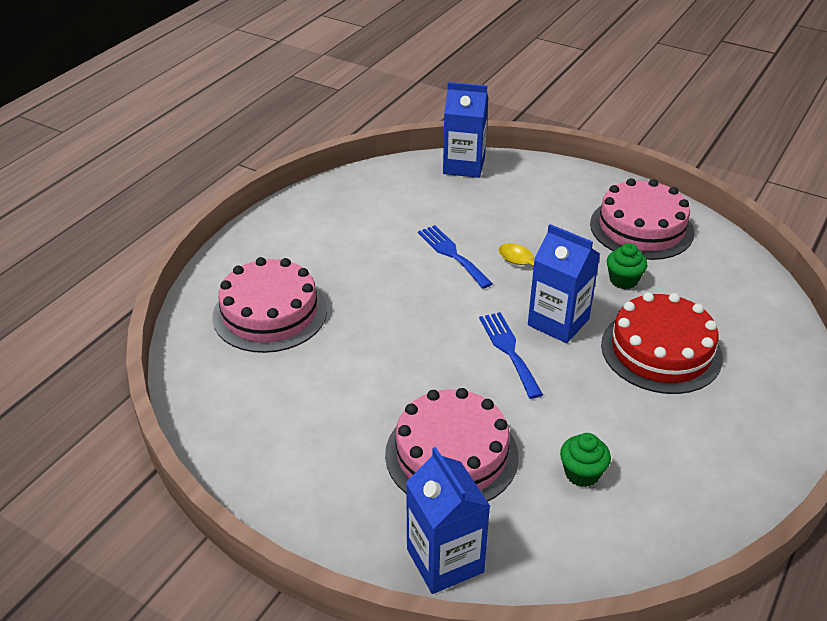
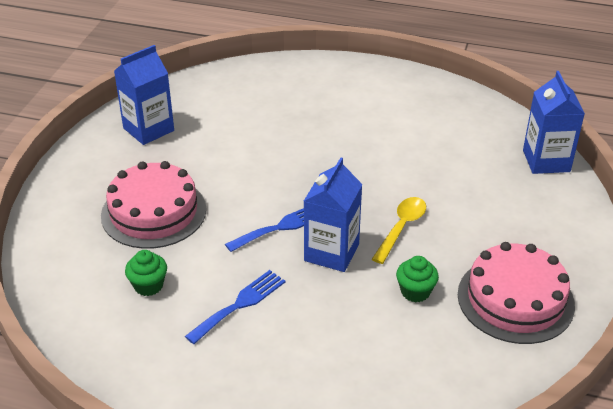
camera: 75 degrees right, 0 degrees up
(270, 313) = (278, 97): pink cake -> none
(445, 560) = (54, 224): blue carton -> blue carton (148, 129)
(452, 254) = (399, 175): blue fork -> blue fork (240, 304)
(661, 351) = (317, 326): red cake -> none

